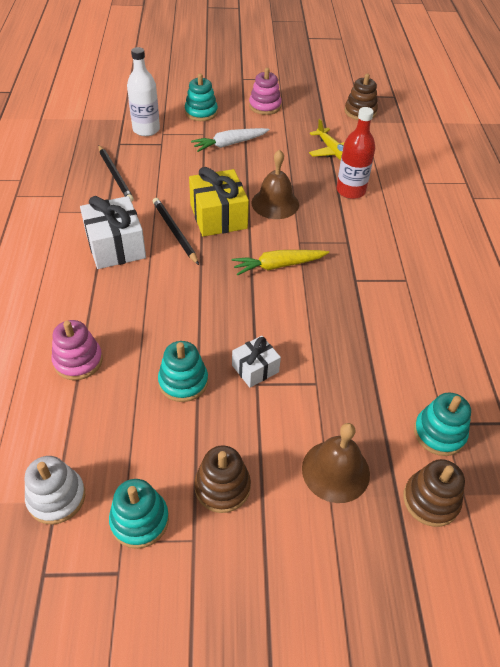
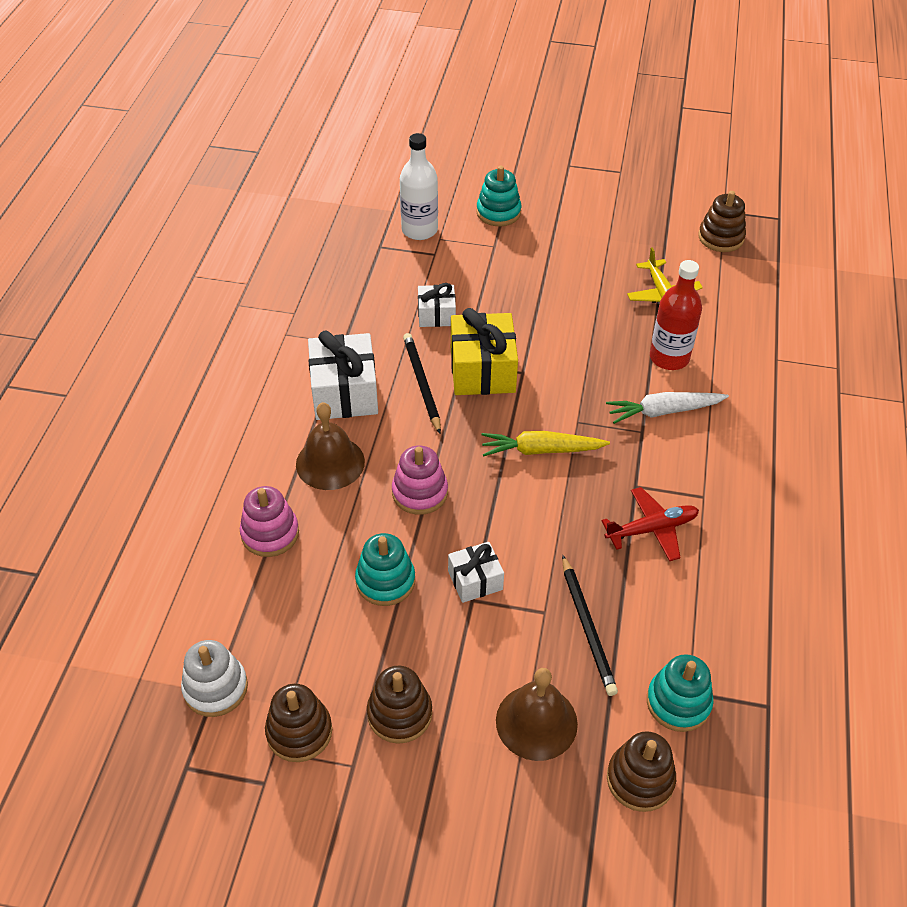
camera: 15 degrees right, 0 degrees up
(115, 175) = (365, 292): black pencil -> black pencil (587, 627)
(139, 520) = (299, 732): turquoise stacking toy -> brown stacking toy
(173, 184) = (436, 315): none -> white gift
(230, 144) = (525, 266): white carrot -> white carrot (664, 411)
(265, 106) = (588, 213): pink stacking toy -> pink stacking toy (420, 492)
(275, 203) = (561, 362): brown bell -> brown bell (330, 462)
(376, 309) = (651, 529): none -> red plane

